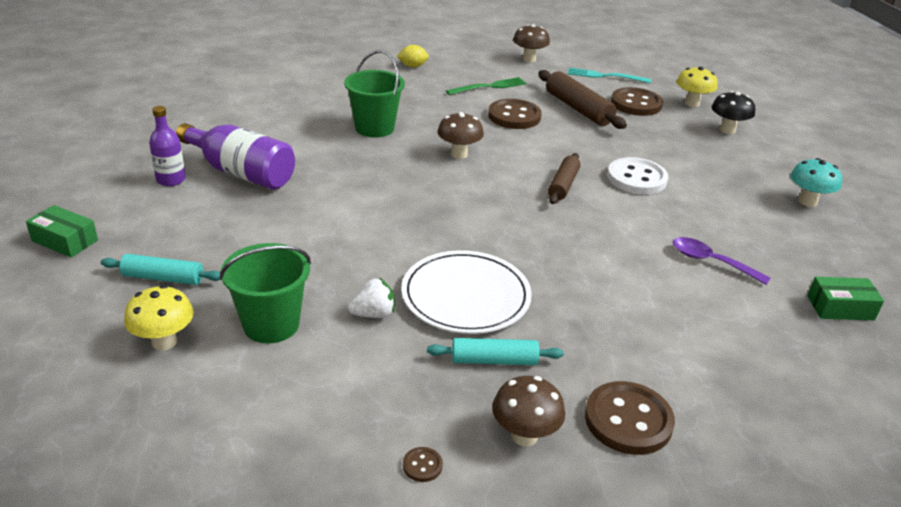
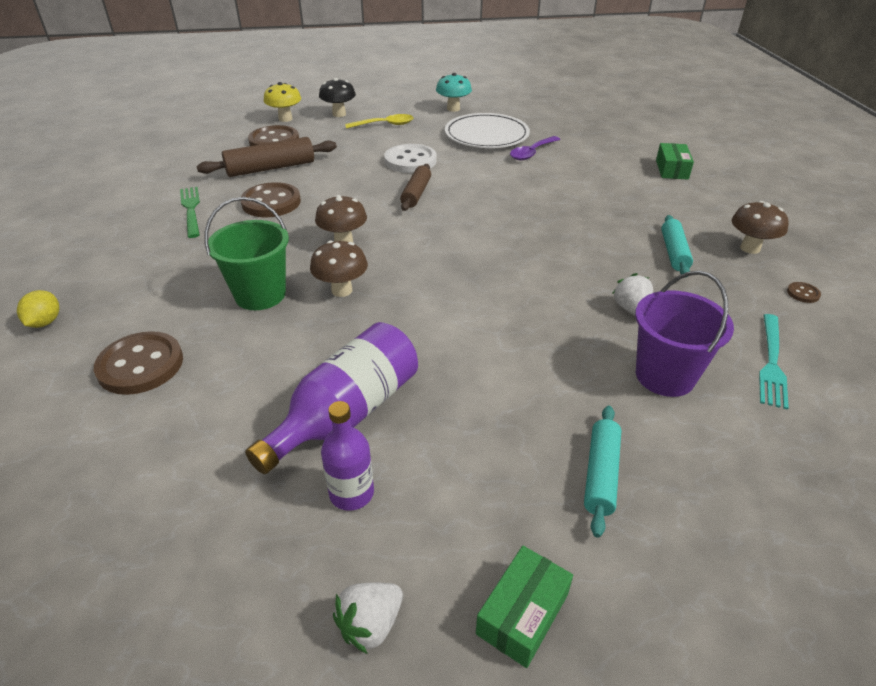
camera: 80 degrees left, 5 degrees up
(79, 192) = (370, 624): none -> white strawberry
(164, 342) = (718, 460): yellow mushroom -> none
(271, 324) = (665, 376): green bucket -> purple bucket
(412, 66) = (95, 257): yellow lemon -> yellow lemon (45, 322)
(466, 296) = (594, 258): white plate -> white plate (486, 135)
(529, 59) = (134, 179): brown mushroom -> brown mushroom (342, 290)
(563, 185) = (416, 193): brown rolling pin -> brown rolling pin turned 75 degrees clockwise
(605, 76) = (206, 146): turquoise fork -> turquoise fork (771, 363)
(628, 420) = (716, 208): brown button -> brown button (140, 365)
(719, 158) = (385, 125): none -> yellow spoon
(840, 308) = (578, 124): green box -> green box (672, 169)

